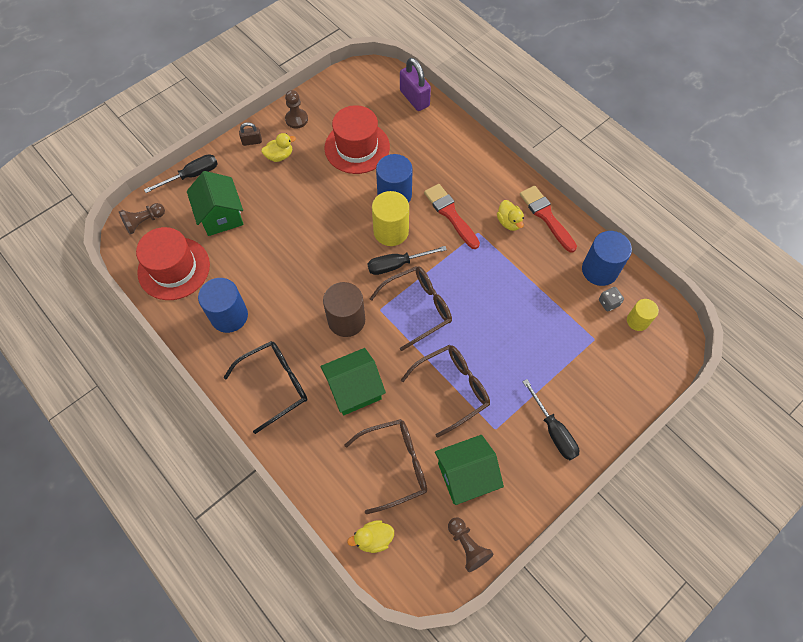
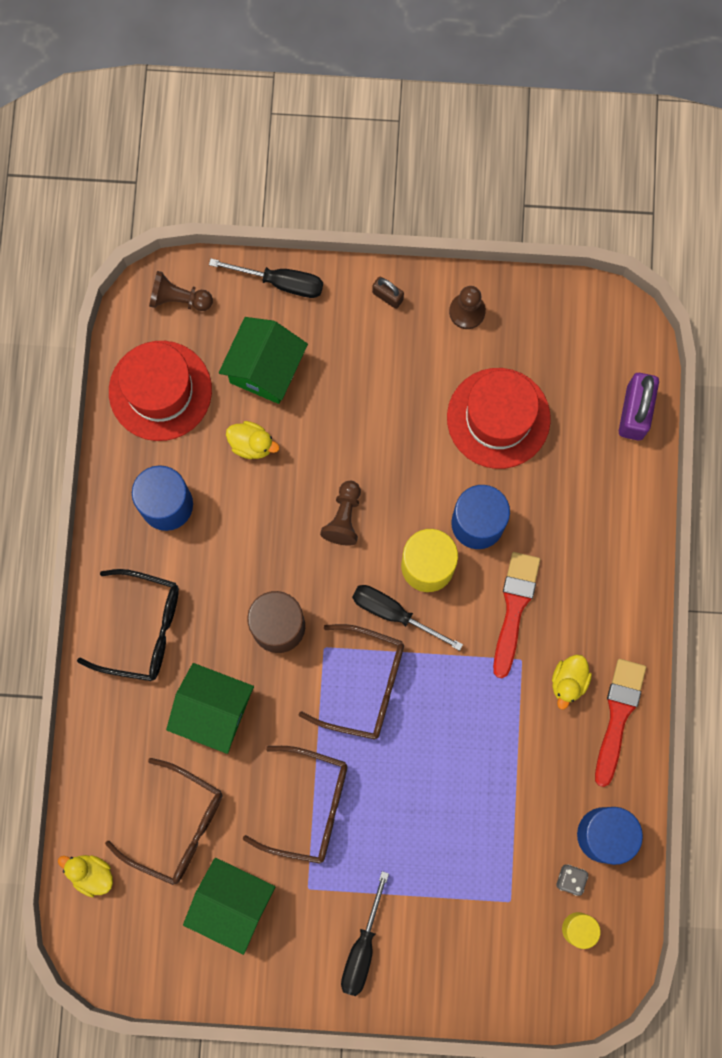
camera: 45 degrees right, 15 degrees up
(279, 156) = (400, 347): yellow duck -> yellow duck (252, 444)
(467, 546) = (167, 967): brown pawn -> brown pawn (344, 517)

